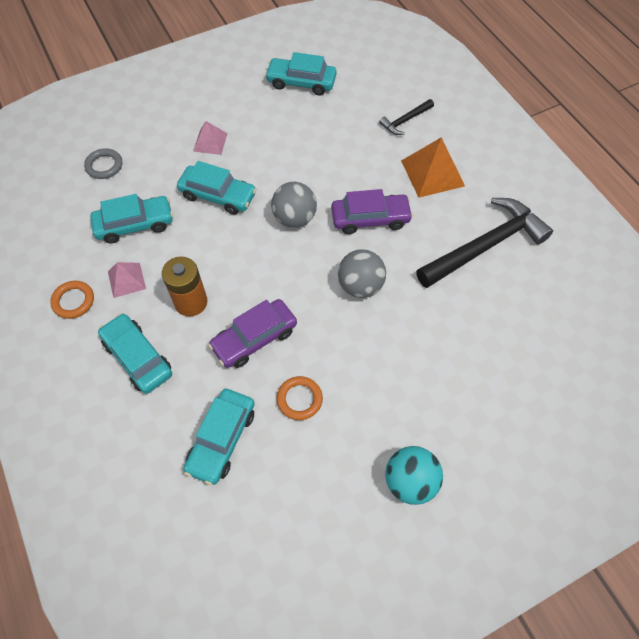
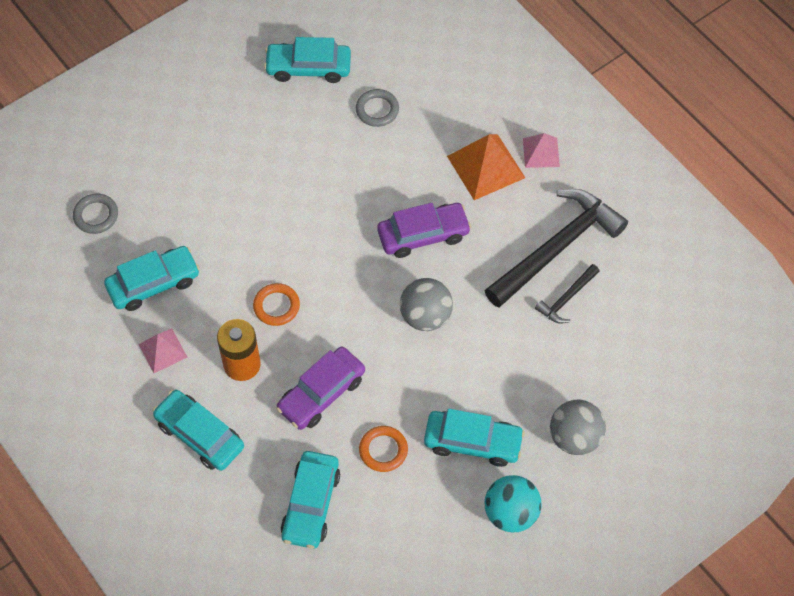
camera: 10 degrees left, 0 degrees up
(73, 301) = (110, 384): orange ring -> orange ring (276, 306)
(210, 142) = (215, 165): pink pyramid -> pink pyramid (541, 152)
(218, 196) = (241, 233): turquoise car -> turquoise car (473, 442)
(294, 218) = (336, 248): grey ball -> grey ball (574, 437)
(350, 119) = (377, 110): none -> grey ring
(405, 121) = (443, 102): black hammer -> black hammer (566, 298)

